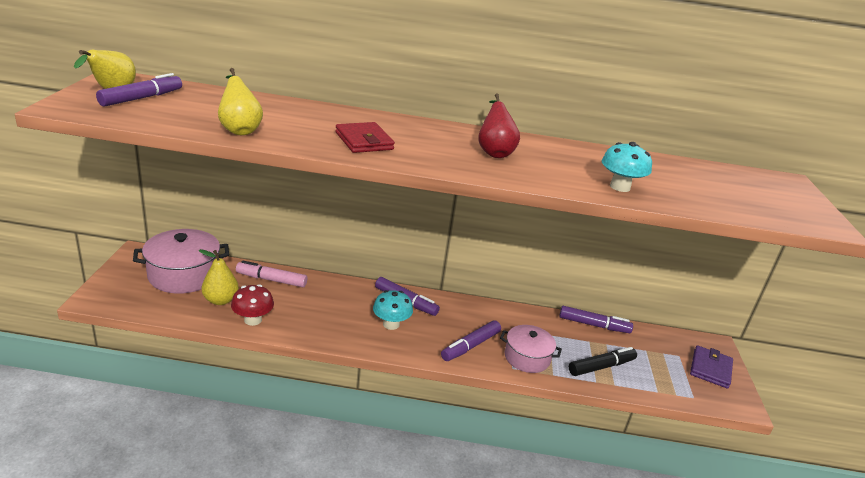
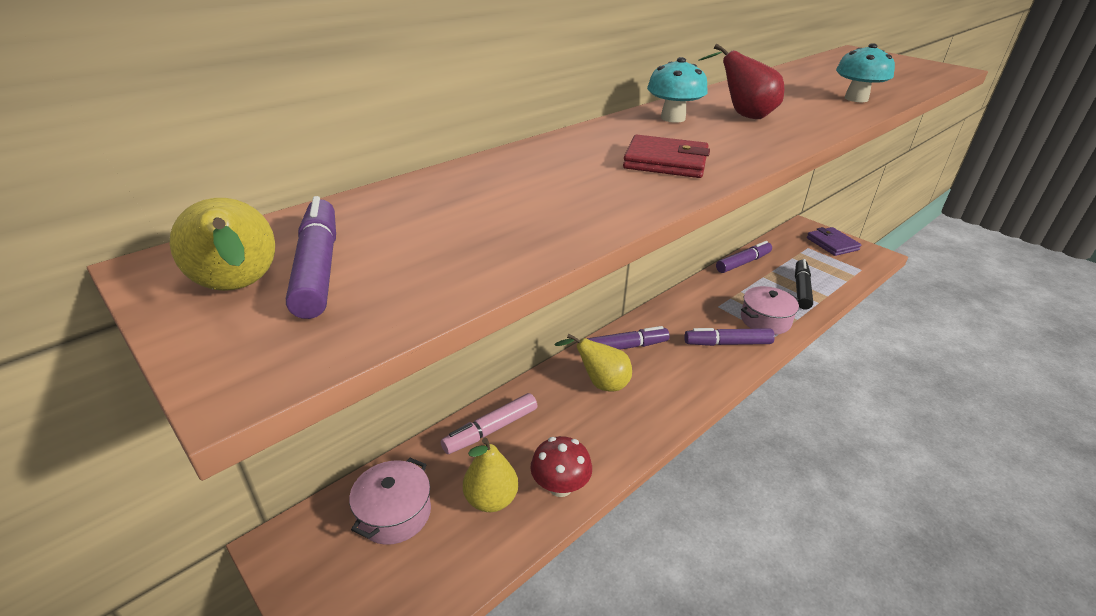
camera: 45 degrees left, 5 degrees up
(184, 275) = (394, 513): pink pot -> pink pot, size x0.64
(239, 130) = (556, 225): yellow pear -> yellow pear (600, 383)
(391, 324) = (655, 376): turquoise mushroom -> turquoise mushroom (673, 118)
(470, 346) = (727, 343): purple marker -> purple marker turned 90 degrees clockwise

